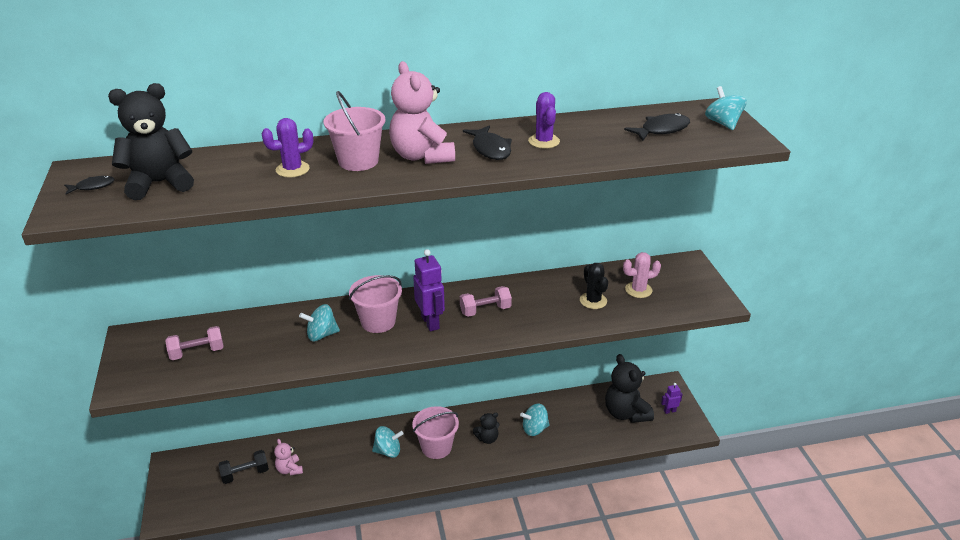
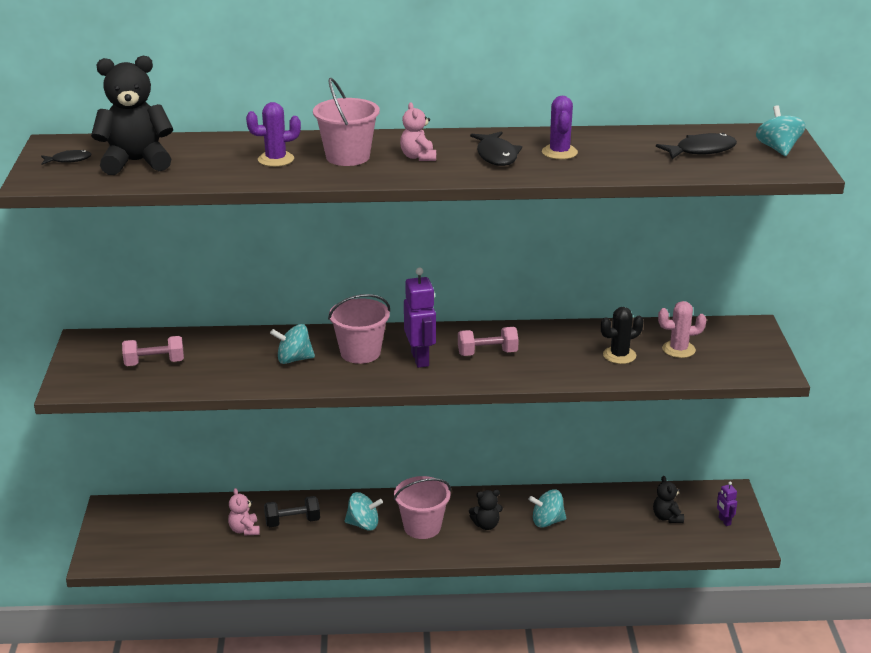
camera: 10 degrees right, 5 degrees down
(245, 474) = (193, 528): black dumbbell -> black dumbbell (292, 522)
(422, 156) = (418, 157): pink teddy bear -> pink teddy bear, size x0.52
(593, 301) = (619, 355): black cactus -> black cactus turned 75 degrees clockwise
(626, 413) = (667, 517): black teddy bear -> black teddy bear, size x0.52
(669, 411) = (724, 521): purple robot -> purple robot turned 105 degrees counterclockwise

